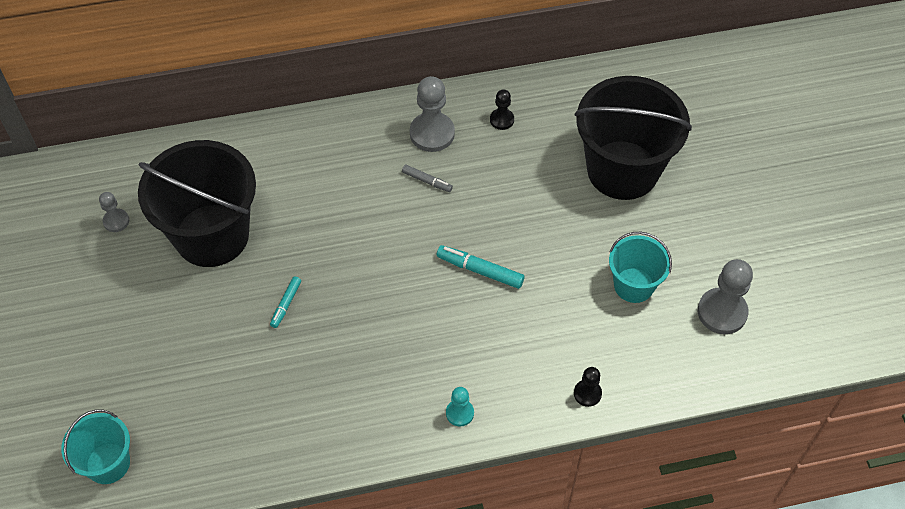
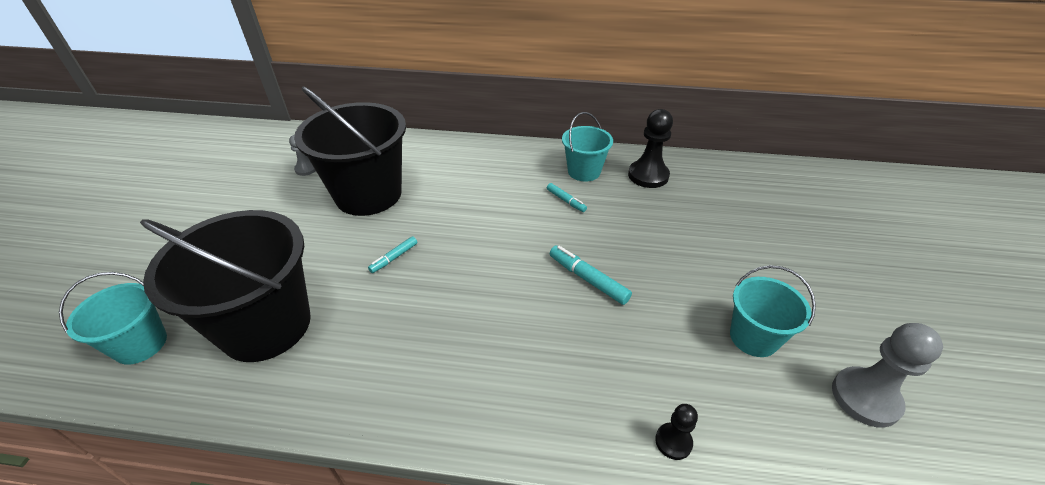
camera: 20 degrees right, 15 degrees down
(427, 181) = (566, 201): grey marker -> turquoise marker
(432, 133) = (584, 171): grey pawn -> turquoise bucket
(460, 413) = (510, 413): turquoise pawn -> none
(502, 120) = (648, 175): black pawn -> black pawn, size x1.83
(622, 170) = (756, 234): black bucket -> black bucket (266, 325)

